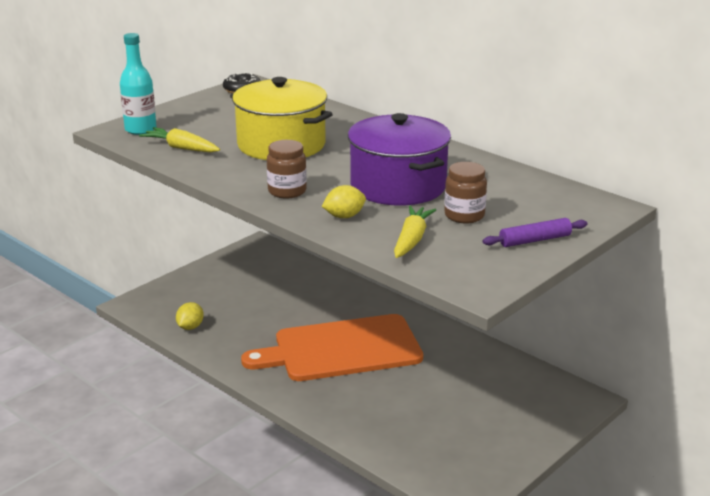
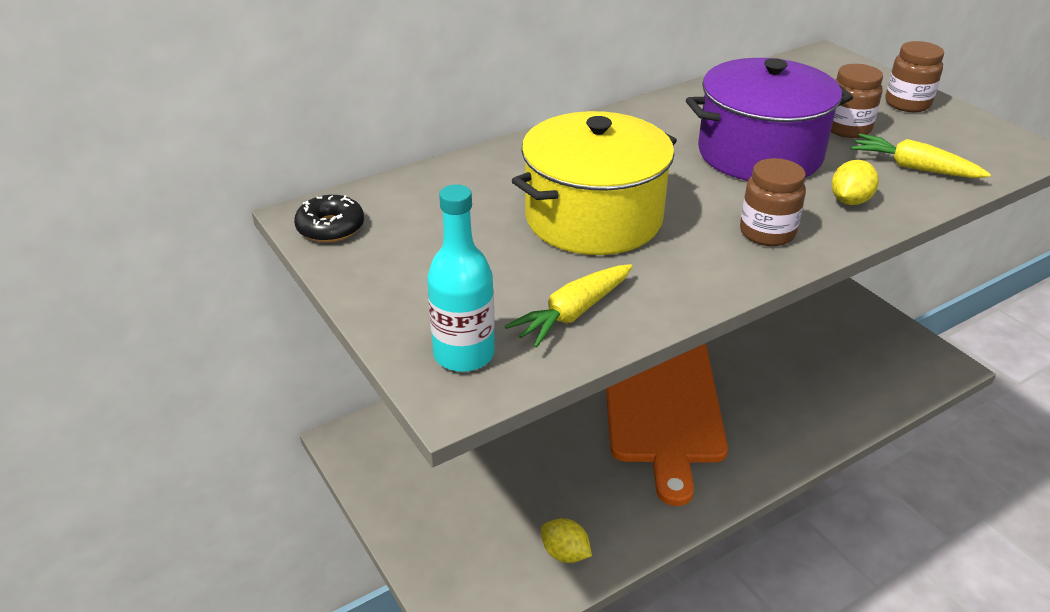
camera: 75 degrees left, 10 degrees up
(344, 216) = (850, 201): yellow lemon -> yellow lemon turned 45 degrees clockwise
(535, 240) = (907, 104): purple rolling pin -> brown jar

